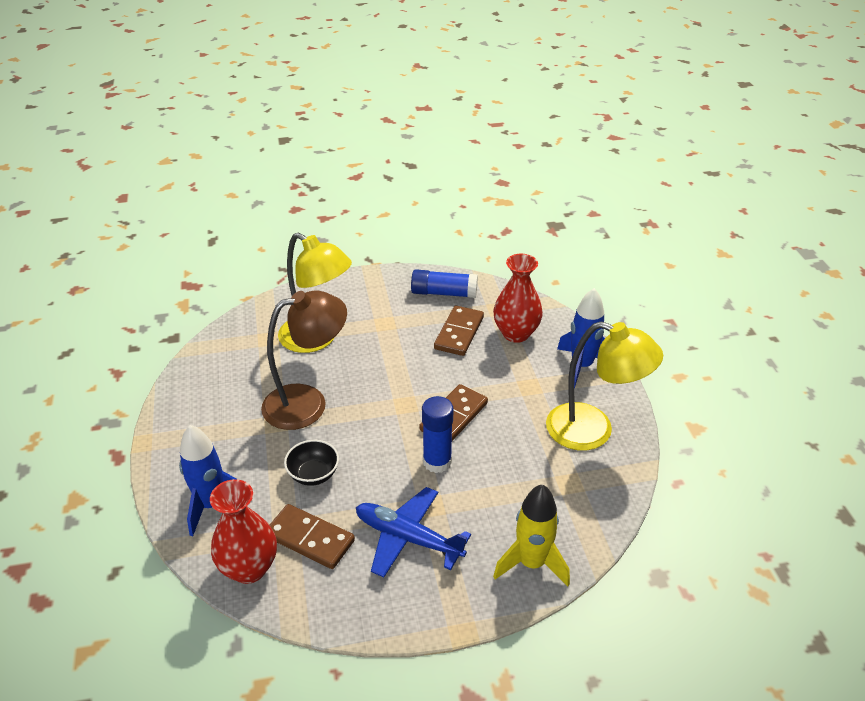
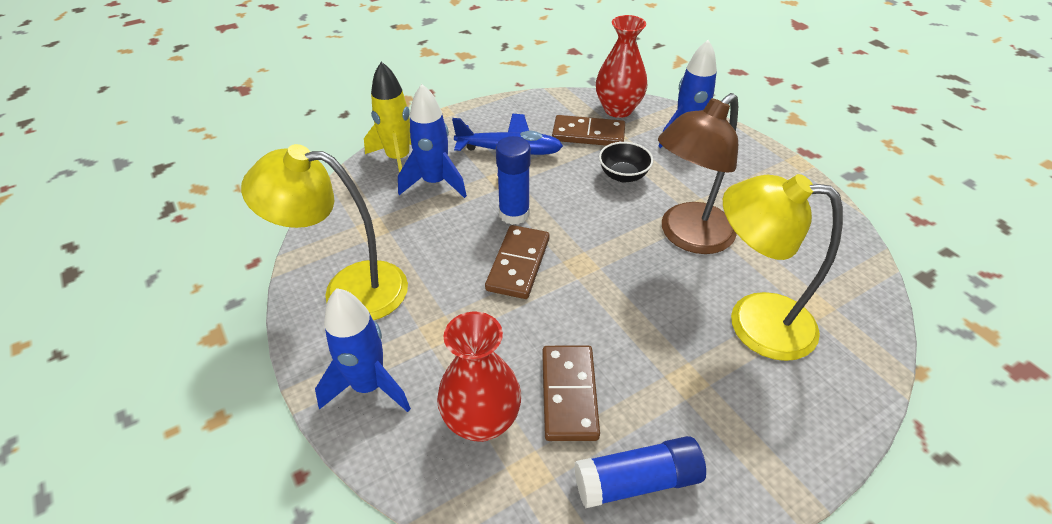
camera: 160 degrees right, 5 degrees up
(500, 518) = (435, 183): none -> blue rocket

